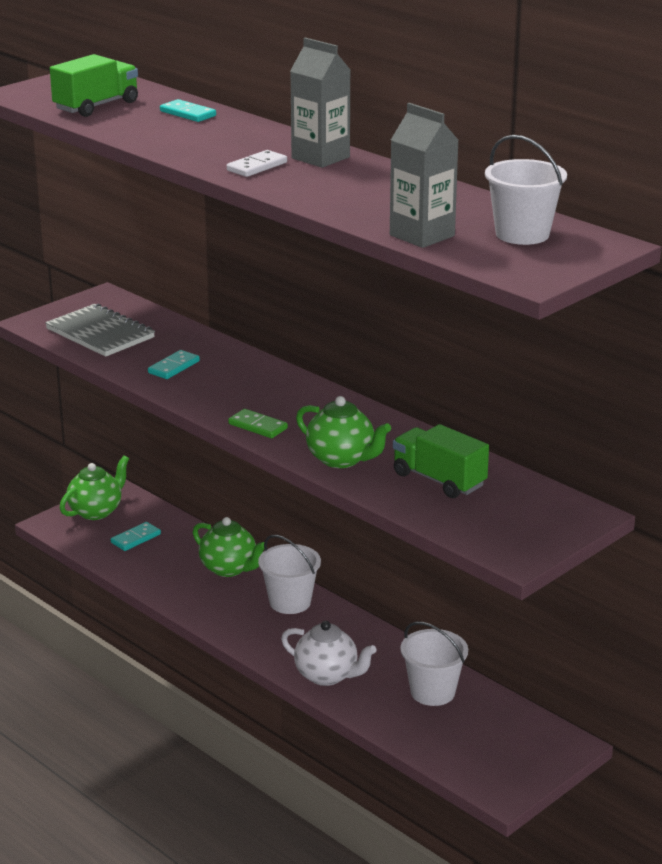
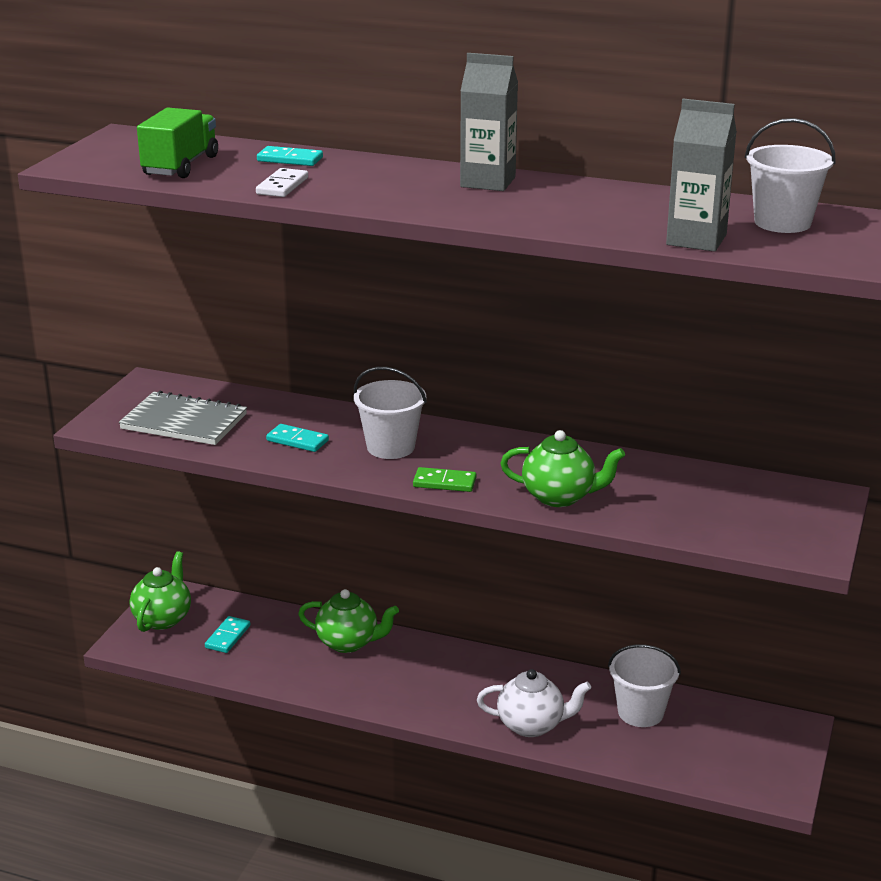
camera: 25 degrees left, 0 degrees up
(173, 367) = (297, 441): turquoise domino -> turquoise domino turned 75 degrees counterclockwise
(257, 166) = (438, 200): white domino -> white domino (282, 186)
(290, 602) = (435, 661): white bucket -> white bucket (390, 447)
(439, 480) = (669, 495): green truck -> none

